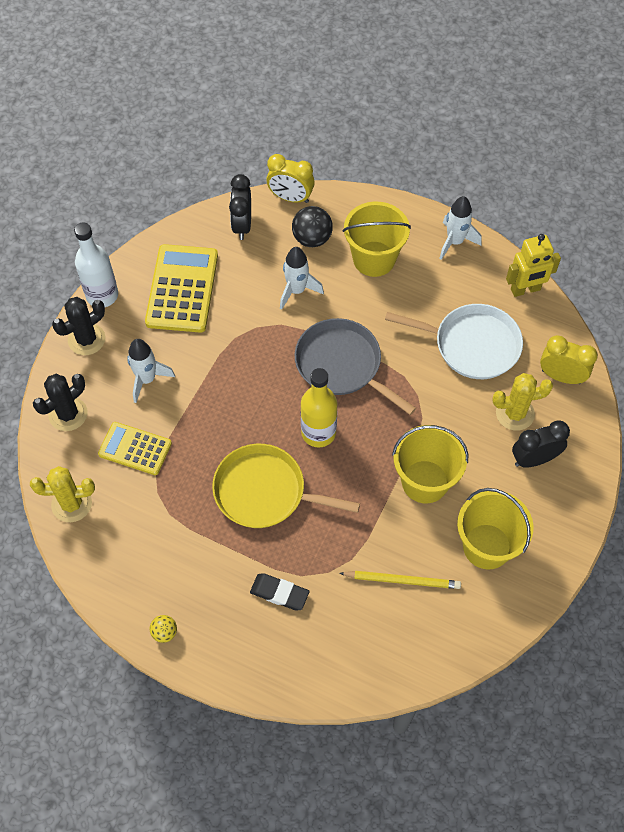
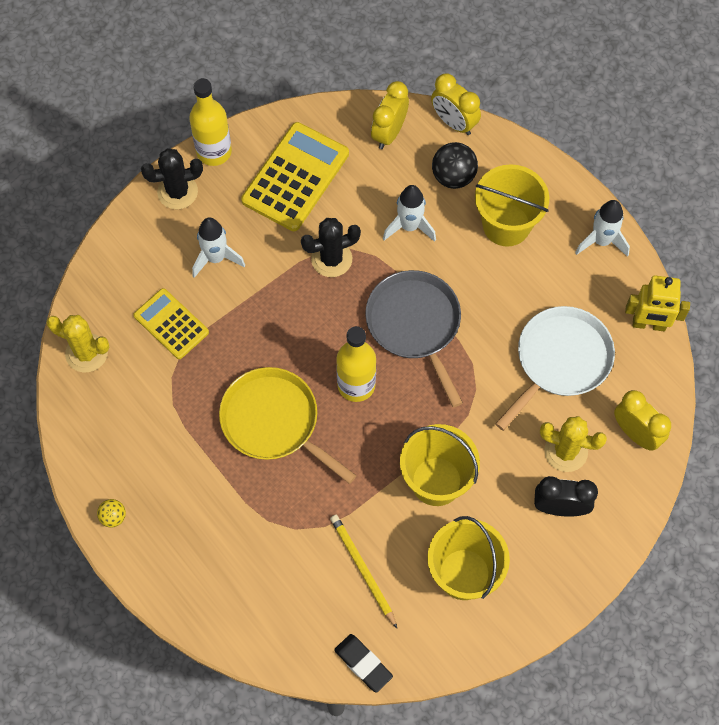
camera: 25 degrees right, 5 degrees up
(68, 414) = (124, 261): black cactus -> black cactus (331, 259)
(102, 295) = (214, 151): white bottle -> yellow bottle
(242, 225) = (389, 133): black clock -> yellow clock
(279, 593) = (238, 528): black eraser -> black eraser (363, 664)
(402, 580) = (362, 570): yellow pencil -> yellow pencil turned 150 degrees counterclockwise
(472, 345) = (560, 360): white pan -> white pan turned 90 degrees counterclockwise

